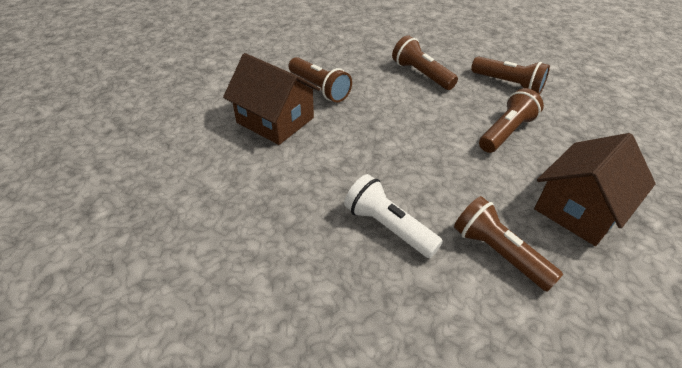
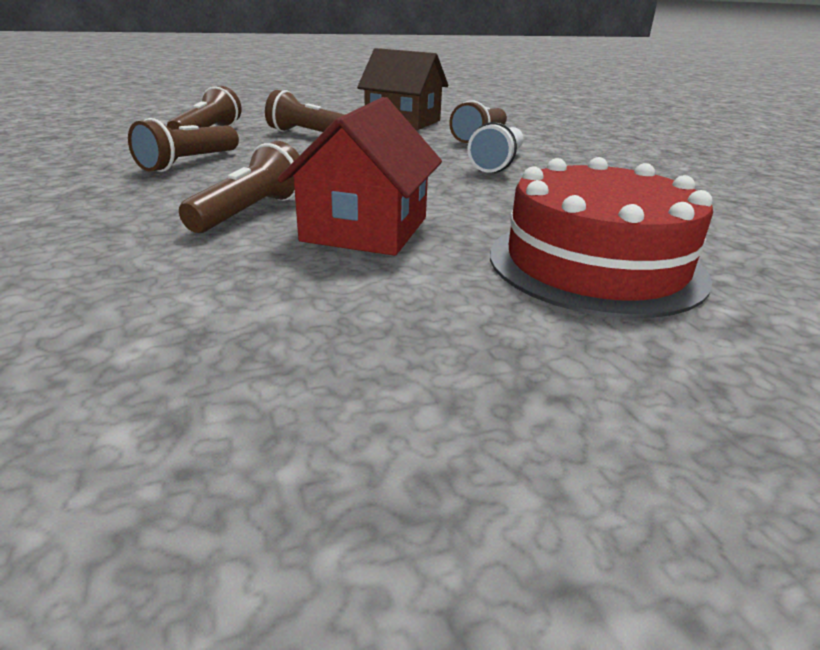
camera: 110 degrees left, 15 degrees down
(176, 189) = (595, 264): none -> red cake
(275, 120) = (365, 229): brown house -> red house

